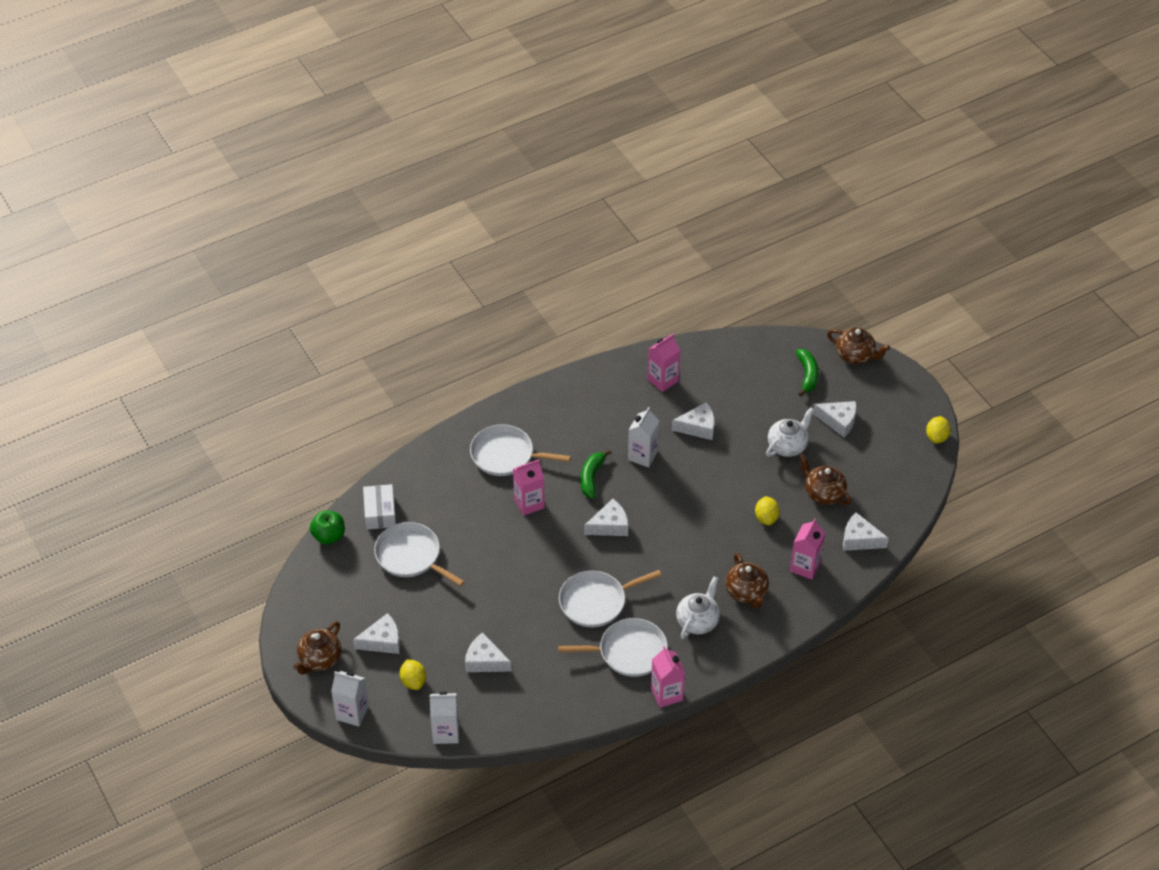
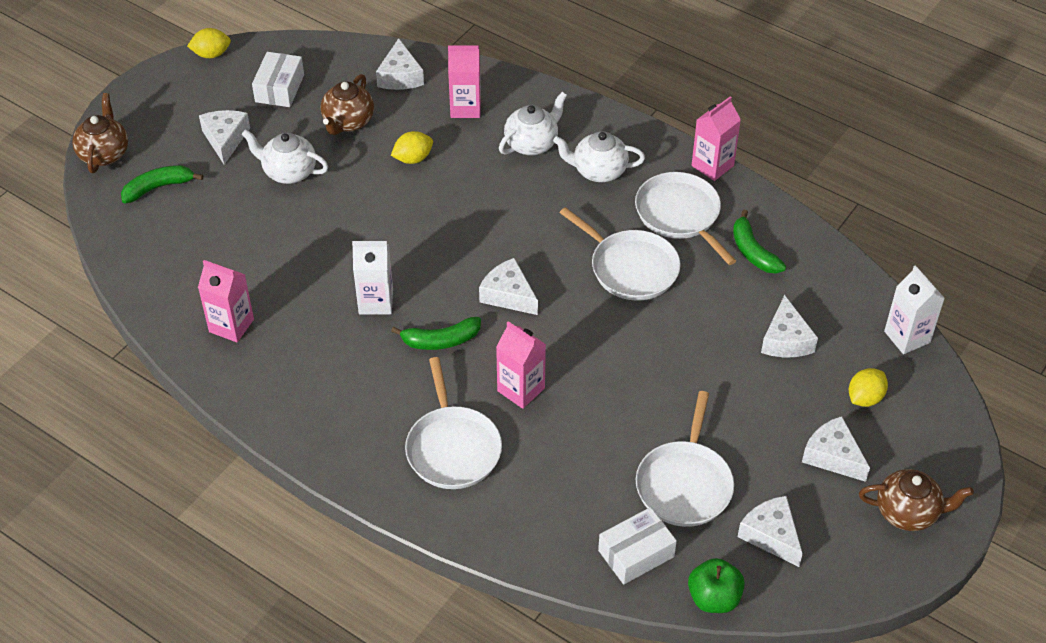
camera: 115 degrees left, 0 degrees up
(352, 713) = (953, 441): white carton -> none
(571, 679) = (753, 251): none -> green banana
(698, 427) = (299, 263): white cheese -> white cheese (771, 535)
(746, 592) = (532, 143): brown teapot -> white teapot
(879, 465) = (279, 88): none -> white box

